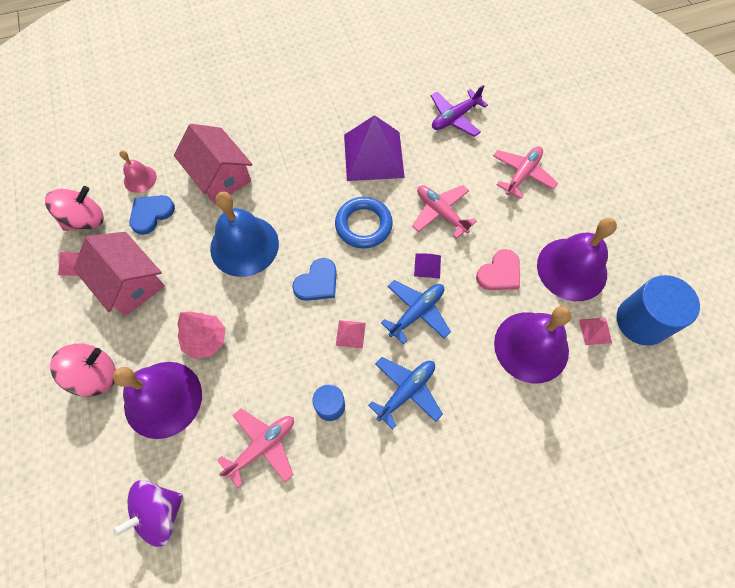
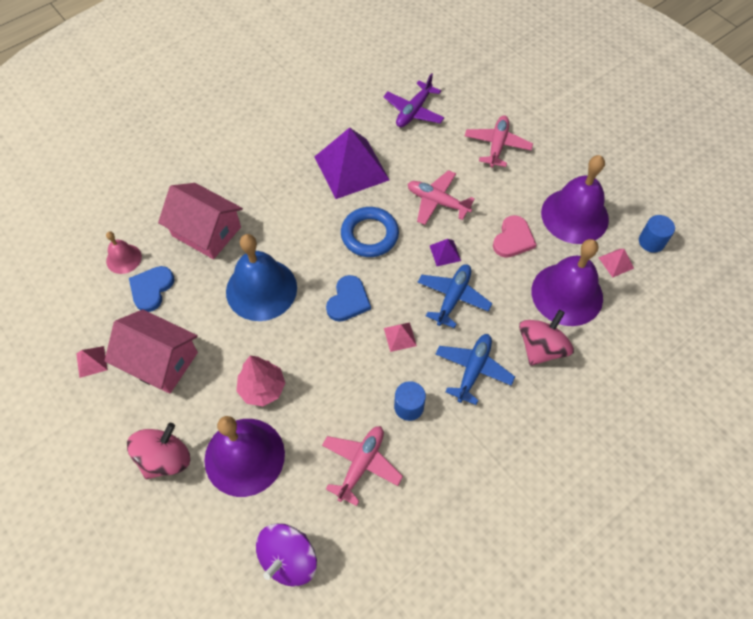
camera: 20 degrees left, 5 degrees down
(85, 220) = (84, 316): pink spinning top -> pink spinning top (541, 348)
(641, 321) = (651, 241): blue cylinder -> blue cylinder, size x0.54

